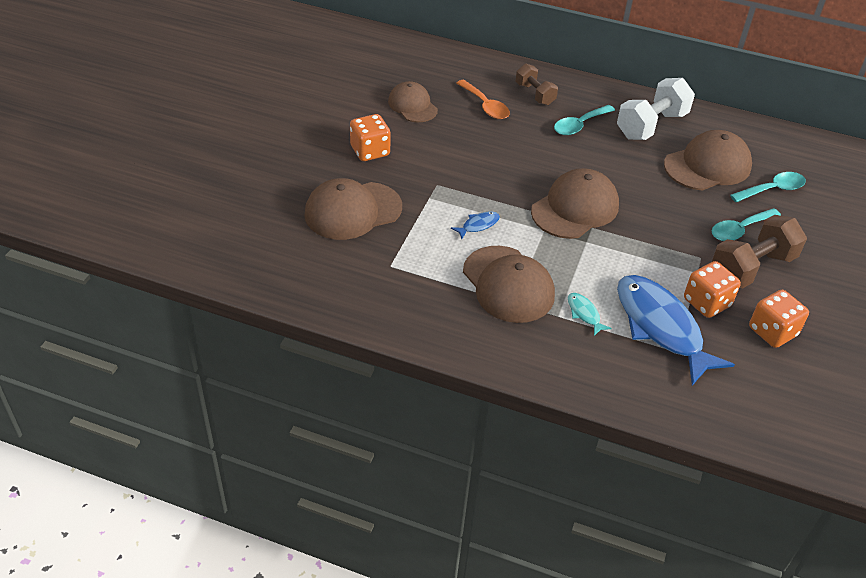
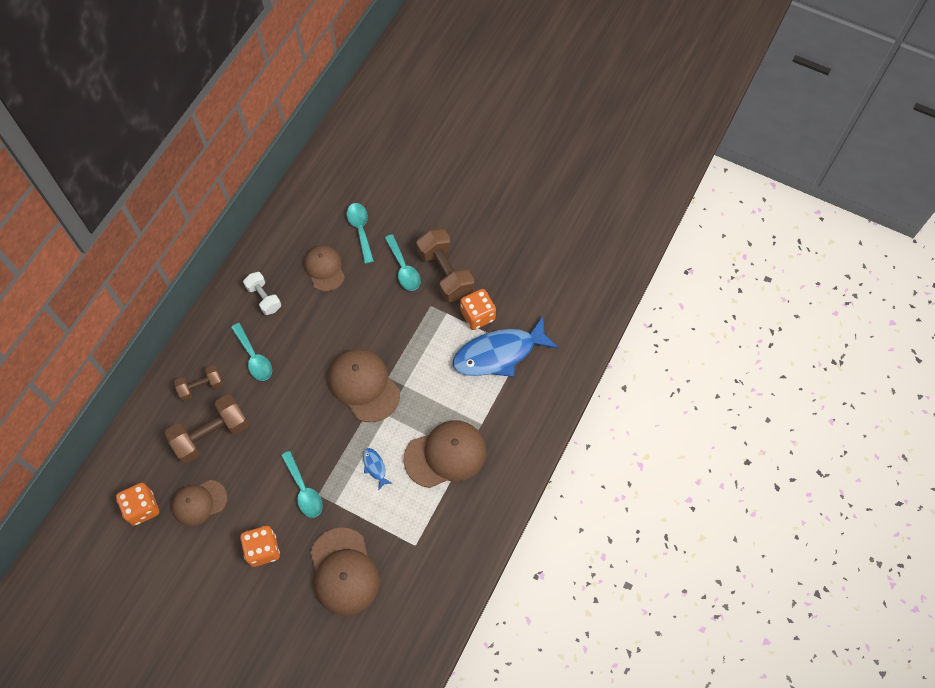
camera: 80 degrees left, 20 degrees up
(439, 173) = (303, 490): none -> turquoise spoon
(485, 106) = (211, 435): orange spoon -> brown dumbbell
(584, 314) = (481, 404): turquoise fish -> none
(651, 125) = (264, 298): white dumbbell -> white dumbbell, size x0.60
(707, 166) = (324, 269): brown cap -> brown cap, size x0.65
(772, 332) = (509, 280): orange dice -> orange dice (142, 508)

